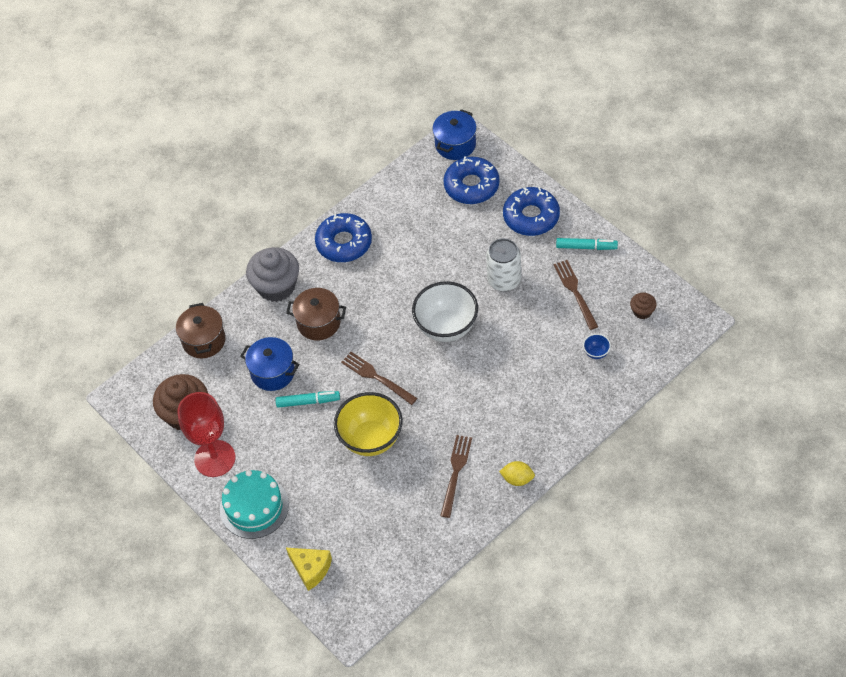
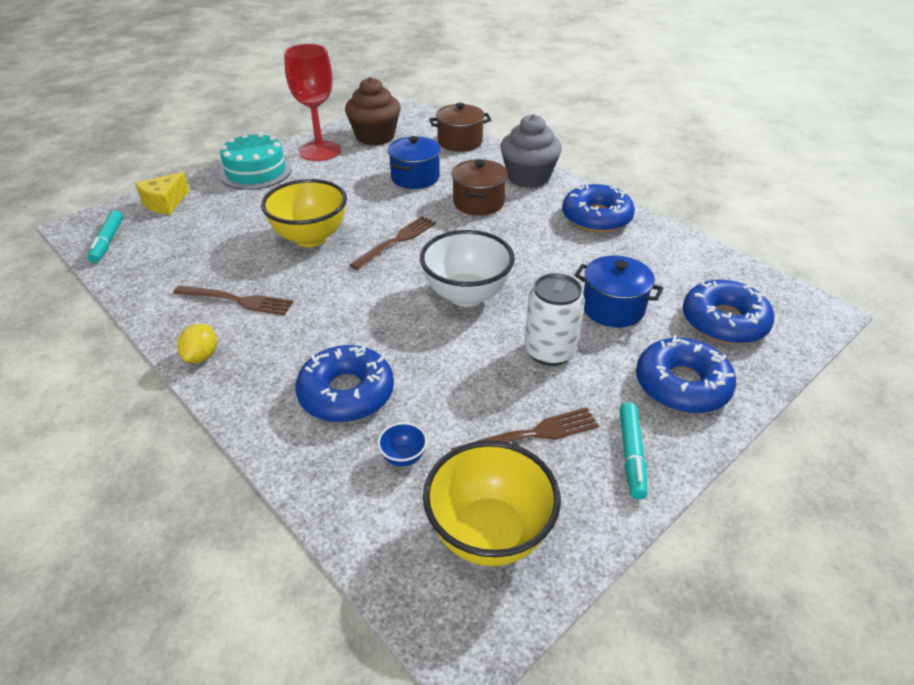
camera: 85 degrees right, 15 degrees down
(308, 402) = (373, 198): turquoise marker -> turquoise marker (108, 242)
(455, 144) = (798, 307): blue pot -> blue pot (613, 308)
(548, 388) = (346, 393): none -> blue donut
(642, 311) = (489, 534): brown cupcake -> yellow bowl

